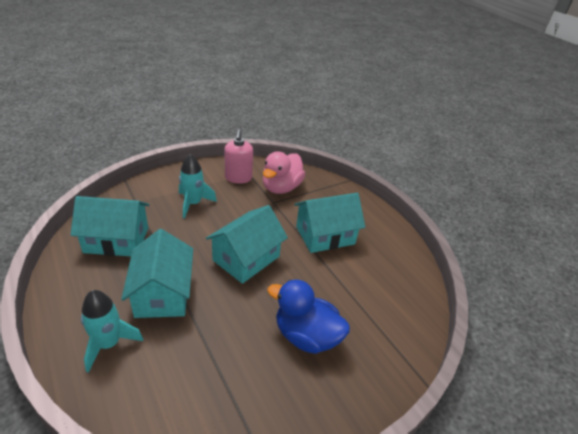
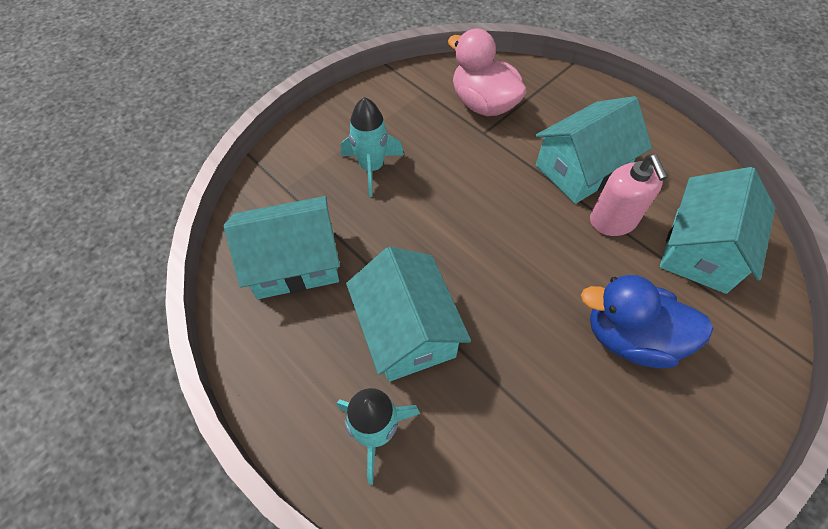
camera: 10 degrees left, 20 degrees up
(238, 178) = (413, 103): pink soap dispenser -> pink soap dispenser (613, 221)
(246, 258) = (492, 239): turquoise house -> turquoise house (700, 249)
(281, 188) = (483, 104): pink duck -> pink duck turned 120 degrees clockwise

